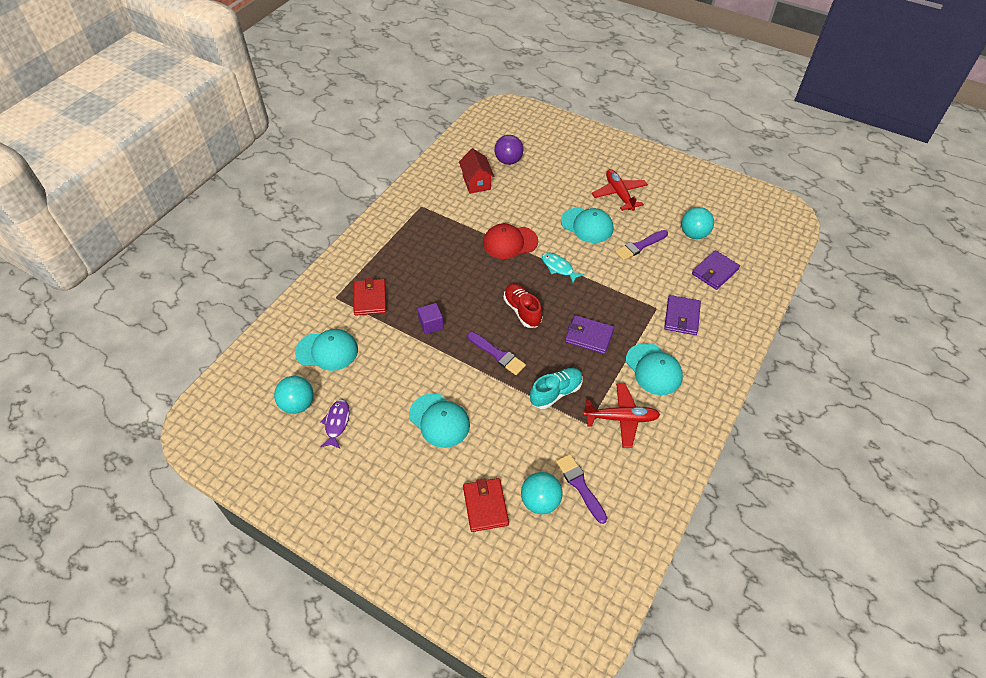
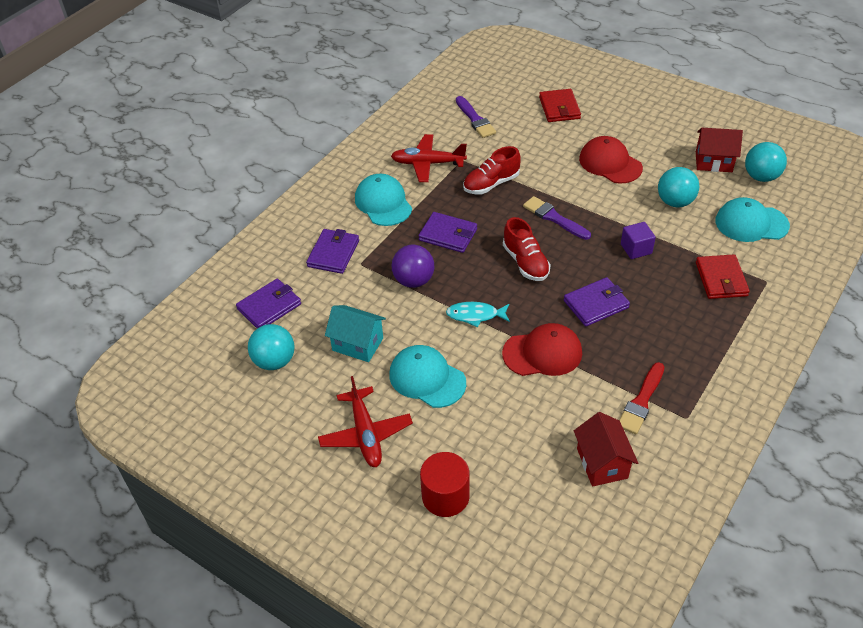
camera: 175 degrees left, 5 degrees down
(337, 423) = (713, 162): purple fish -> red house
(439, 420) = (610, 163): turquoise cap -> red cap
(447, 214) = (641, 401): none -> red brush
(469, 277) = (596, 304): none -> purple wallet
(508, 161) = (548, 512): purple ball -> purple ball (414, 280)
(540, 501) = (511, 110): turquoise ball -> turquoise ball (675, 202)
(556, 393) = (491, 184): turquoise shoe -> red shoe
(559, 267) = (475, 315): turquoise fish -> turquoise fish turned 135 degrees clockwise
(566, 166) = (445, 496): none -> red cylinder
(640, 246) = (358, 344): purple brush -> turquoise house

